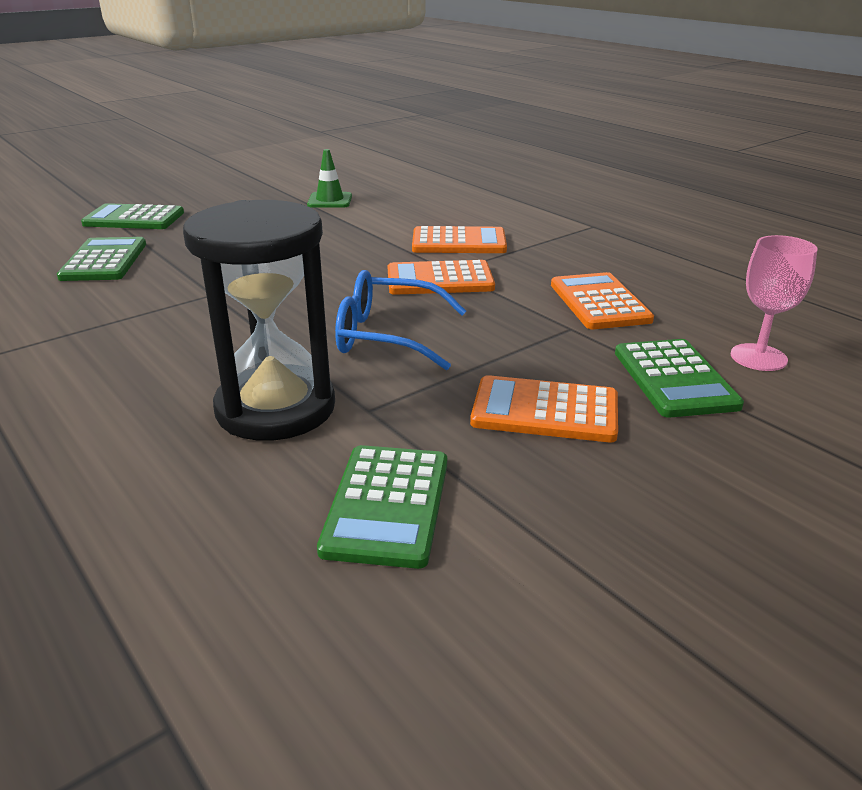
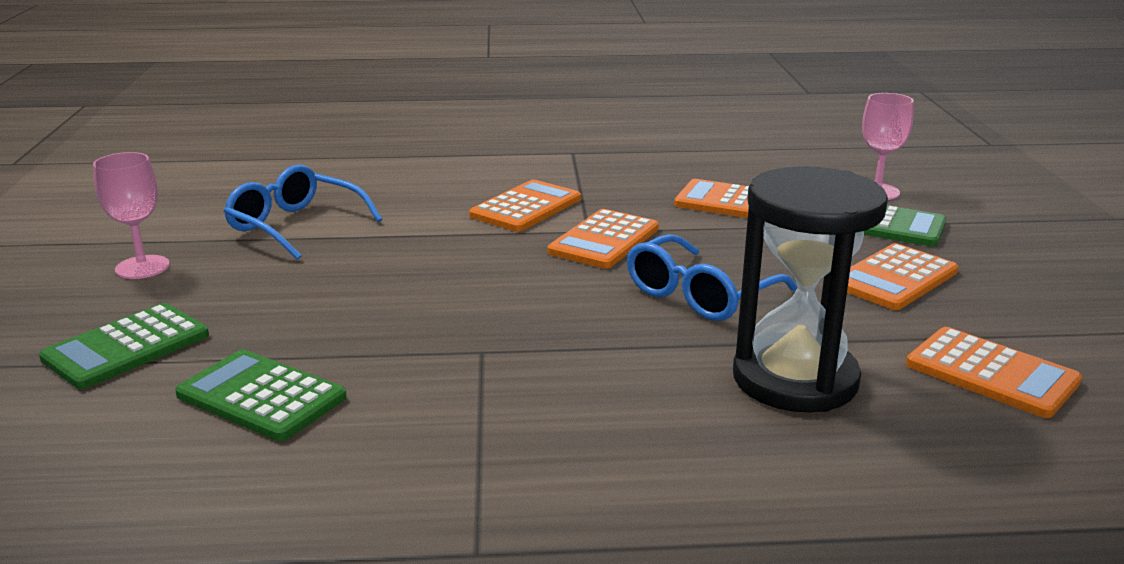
camera: 55 degrees left, 5 degrees down
(229, 191) = (142, 267): none -> pink goblet
(330, 201) = (296, 226): green traffic cone -> blue glasses
(387, 505) = (991, 373): green calculator -> orange calculator

